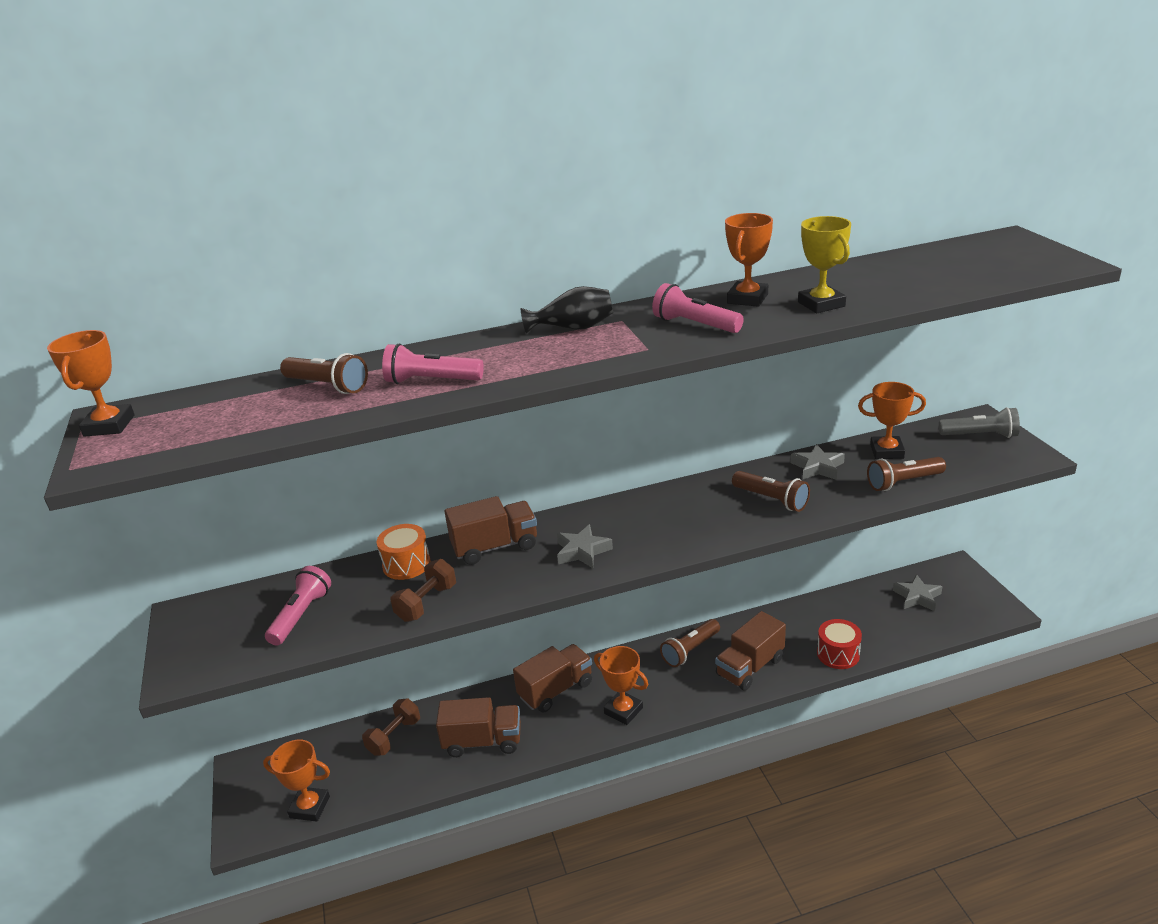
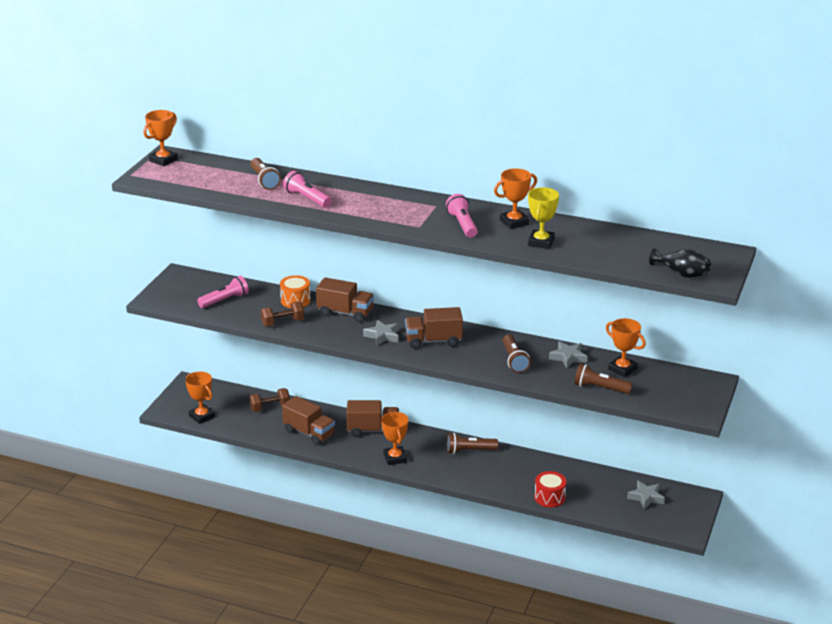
camera: 35 degrees right, 0 degrees up
(573, 328) = (407, 199): black vase -> black vase (682, 274)
(750, 667) = (490, 476): brown truck -> brown truck (433, 341)
(980, 435) = (694, 388): grey flashlight -> none

